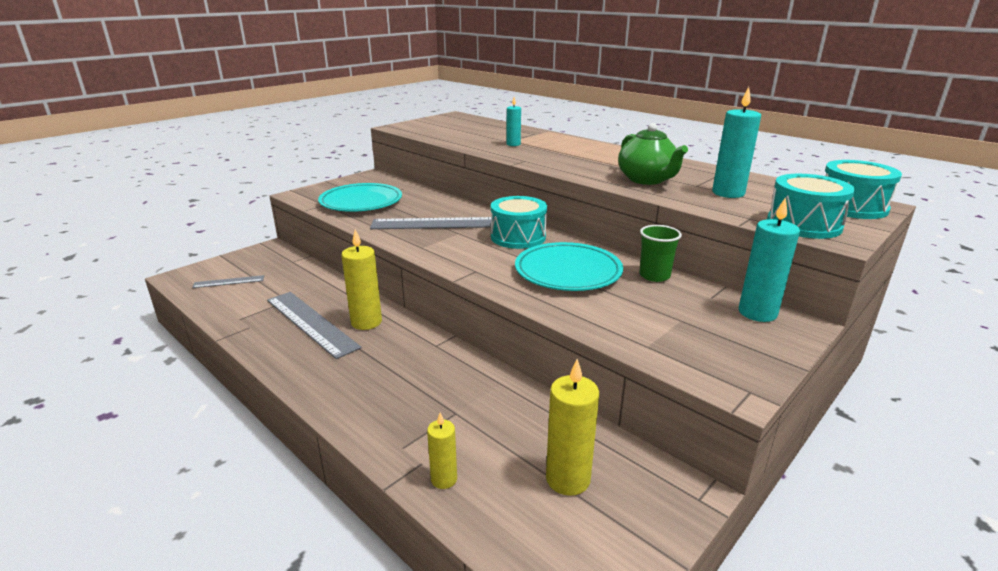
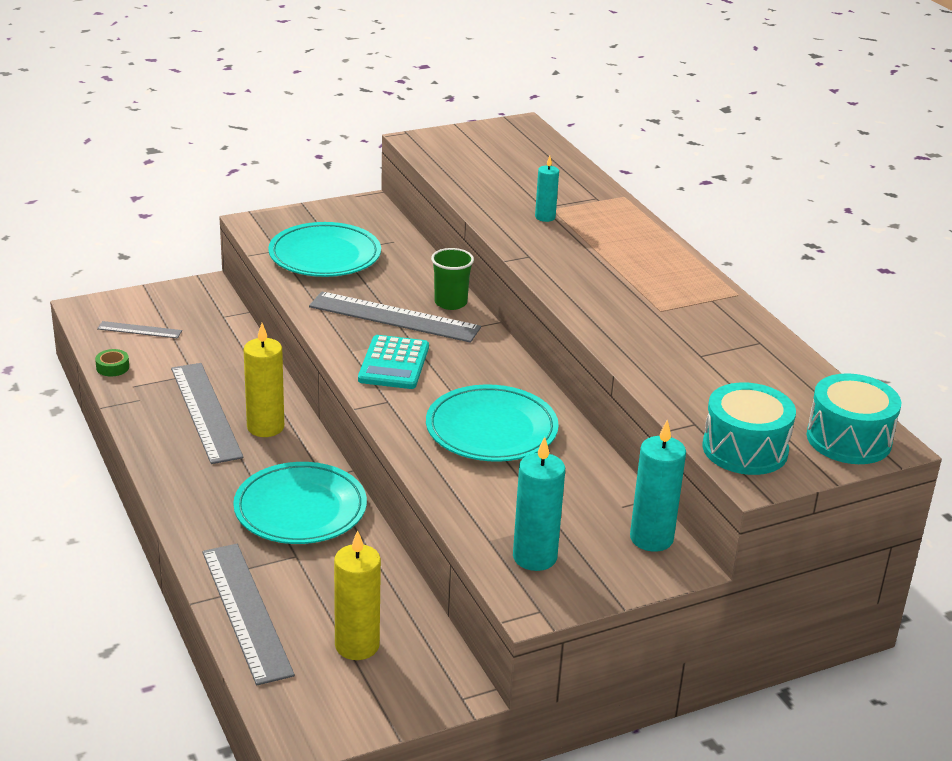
camera: 20 degrees right, 5 degrees up
(216, 310) = (112, 367): none -> green tape
(433, 374) = (300, 509): none -> turquoise plate
(444, 479) = (246, 611): yellow candle -> grey ruler
(460, 248) = (394, 363): none -> turquoise calculator
(518, 237) = (477, 363): turquoise drum -> none
(647, 180) = (648, 331): green teapot -> none
(654, 276) = (587, 462): green cup -> green cup (450, 303)
(728, 193) = (723, 378): turquoise candle -> turquoise candle (534, 557)

